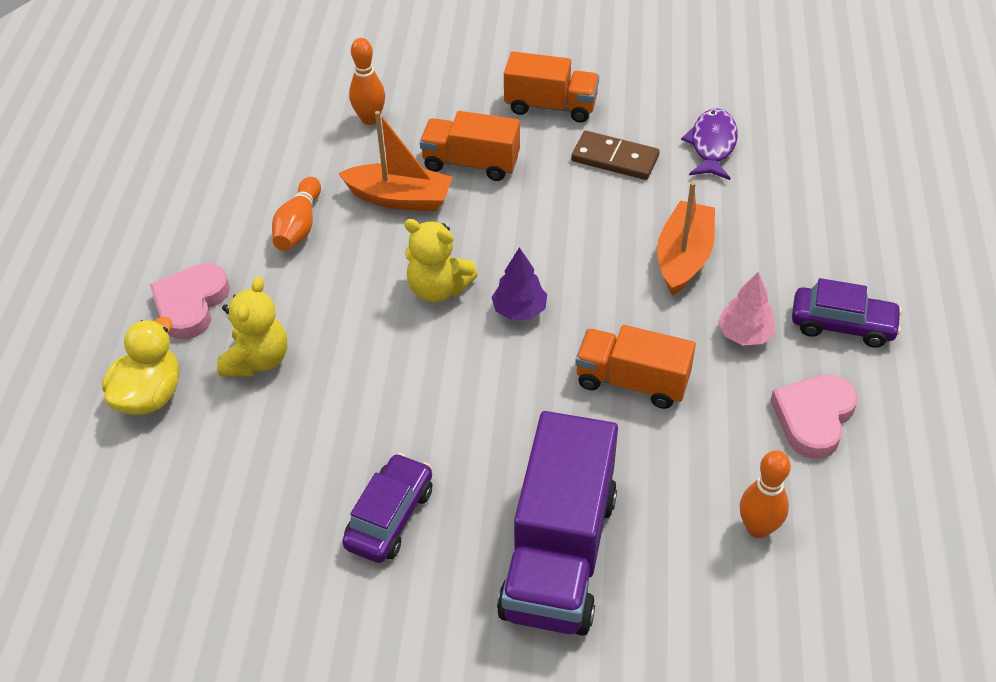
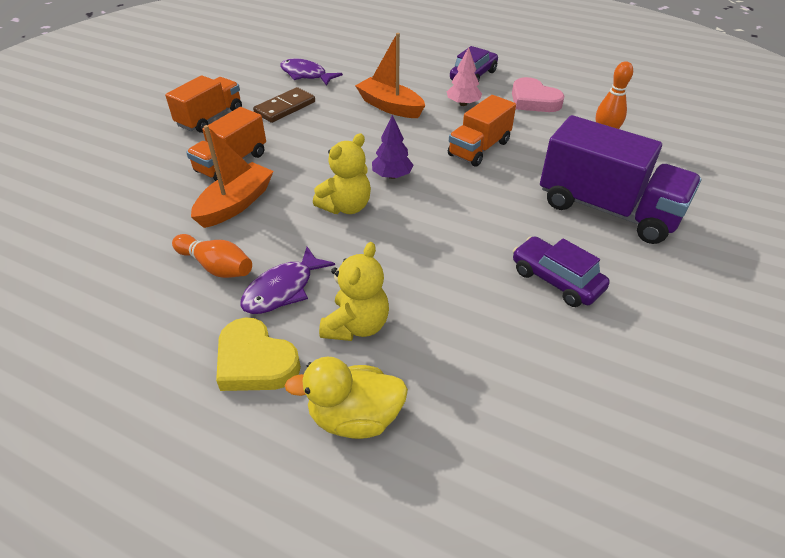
camera: 70 degrees left, 5 degrees down
(149, 395) = (355, 417): yellow duck -> yellow duck turned 45 degrees counterclockwise
(191, 304) = (255, 361): pink heart -> yellow heart
(257, 360) = (356, 325): yellow teddy bear -> yellow teddy bear turned 75 degrees clockwise
(286, 287) = (283, 289): none -> purple fish
(370, 119) = (129, 199): orange bowling pin -> none

